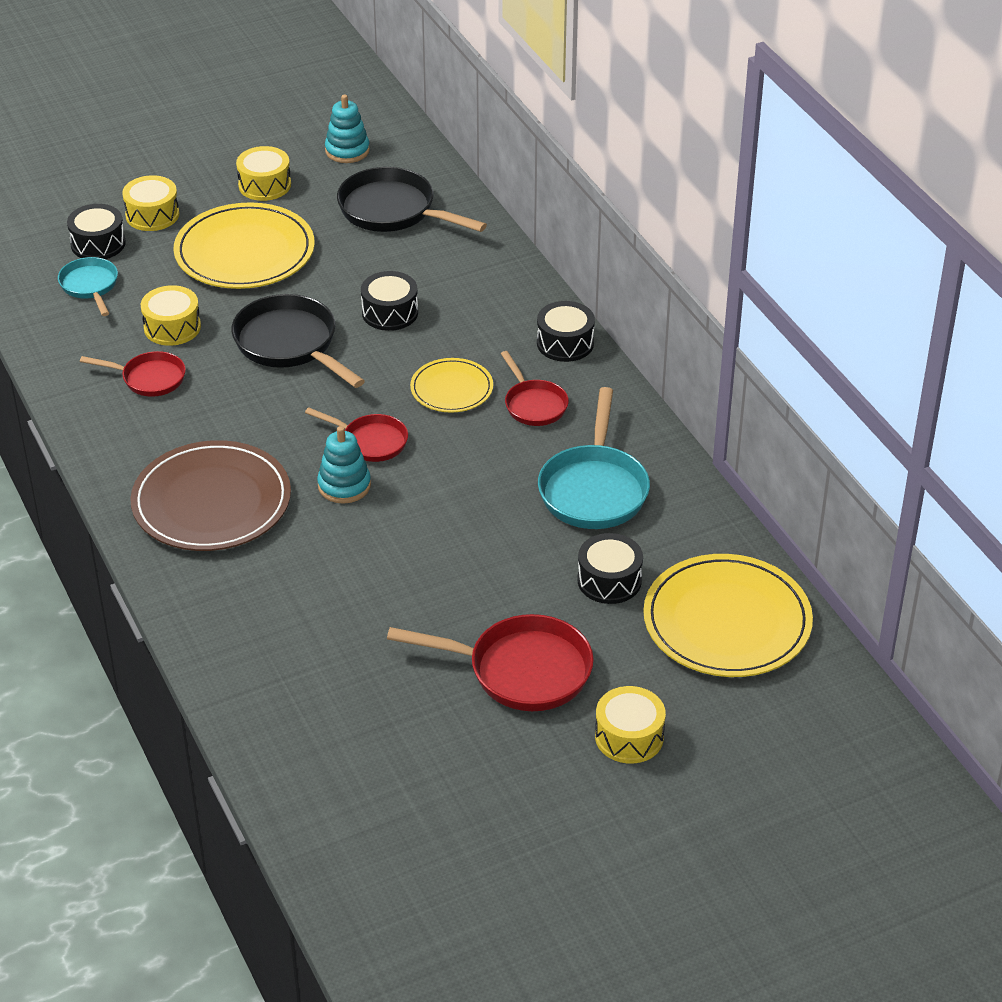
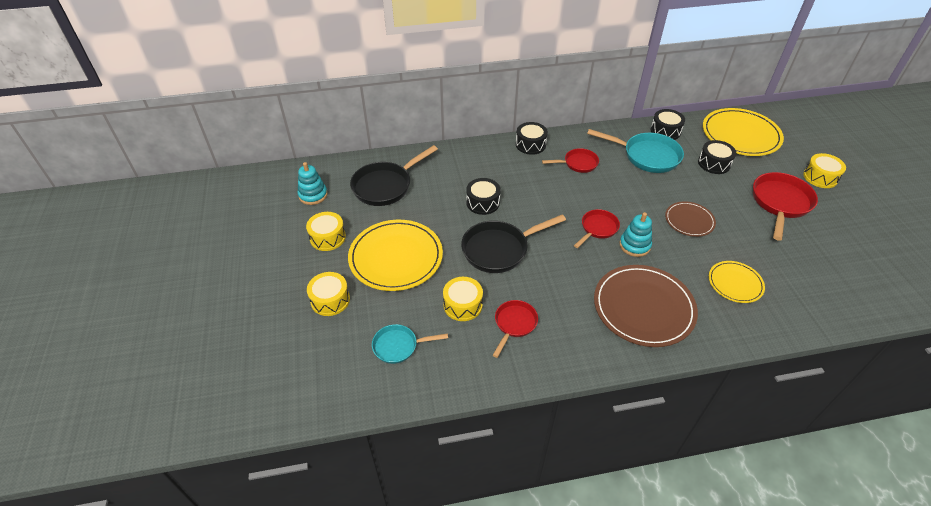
camera: 75 degrees left, 5 degrees up
(98, 244) = (349, 336): black drum -> black drum (665, 131)
(428, 548) = (689, 220): none -> brown plate
(451, 389) = (558, 190): yellow plate -> yellow plate (735, 283)

